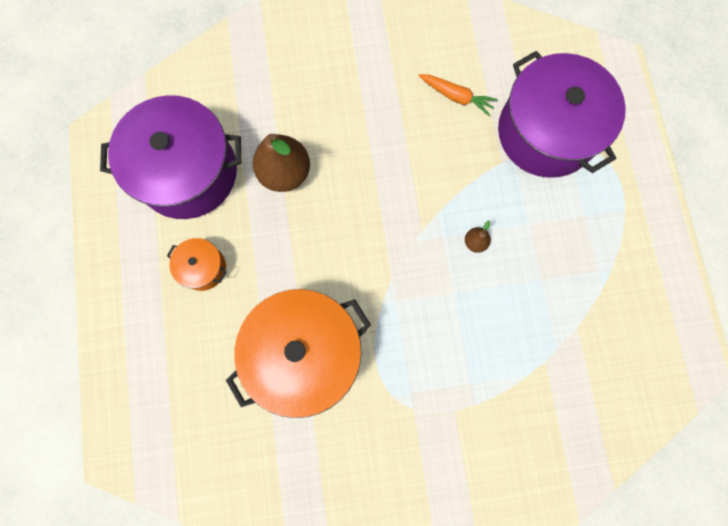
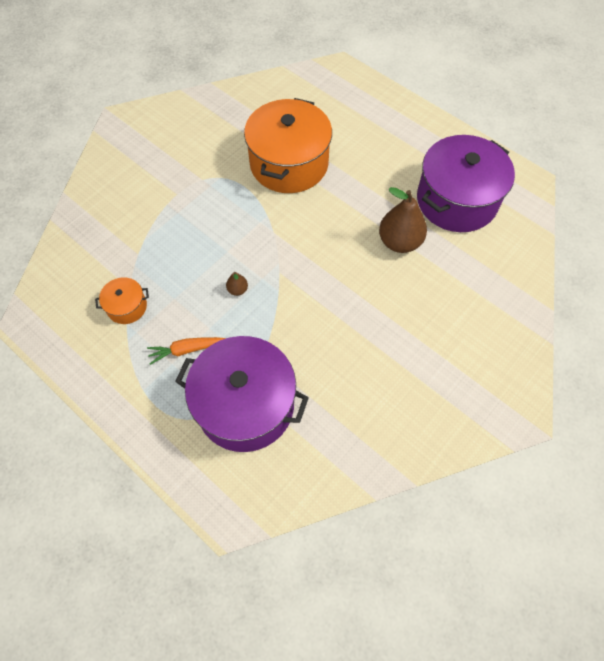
camera: 140 degrees right, 15 degrees down
(203, 267) = (389, 162): orange pot -> orange pot (127, 307)
(456, 96) = (336, 380): orange carrot -> orange carrot (186, 350)

